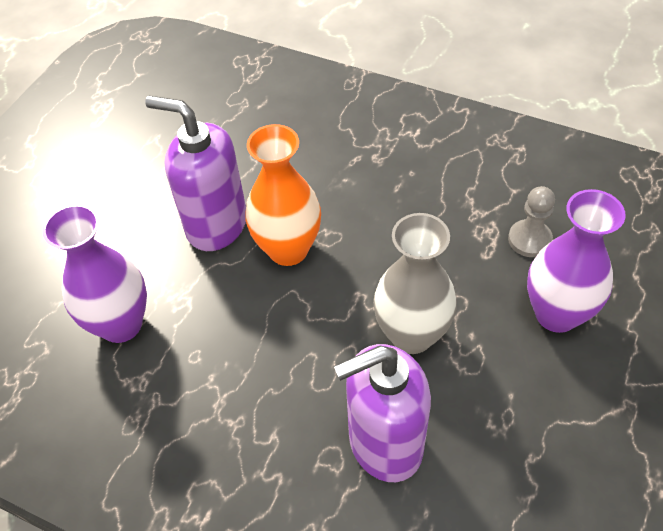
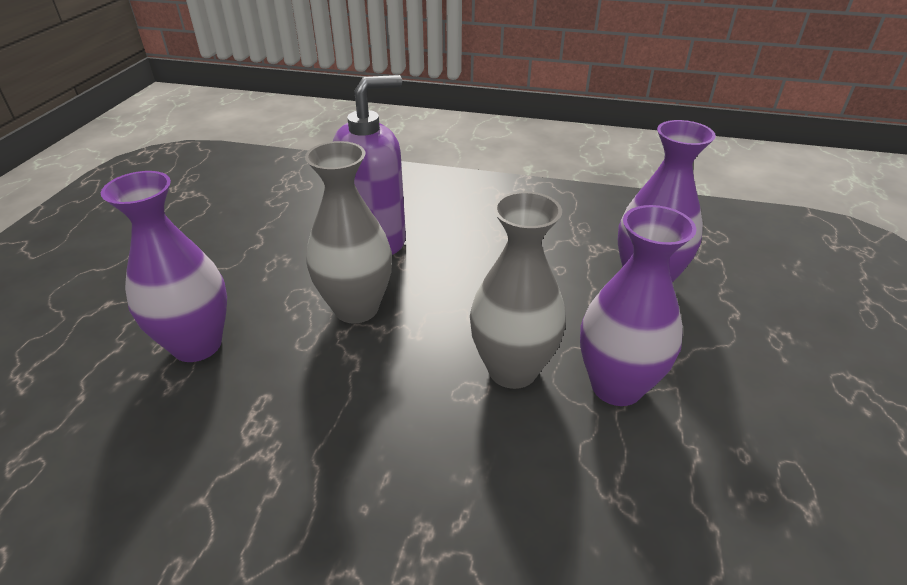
camera: 165 degrees right, 15 degrees down
(216, 225) = (616, 386): purple soap dispenser -> purple vase
(288, 249) = (512, 370): orange vase -> grey vase
(529, 239) = (201, 424): grey pawn -> none

